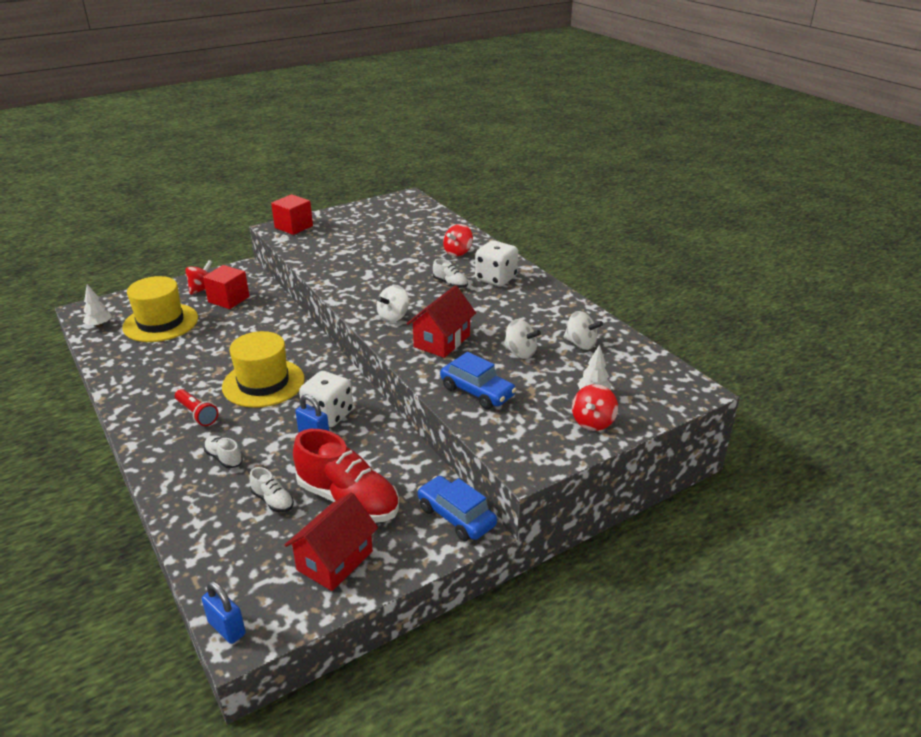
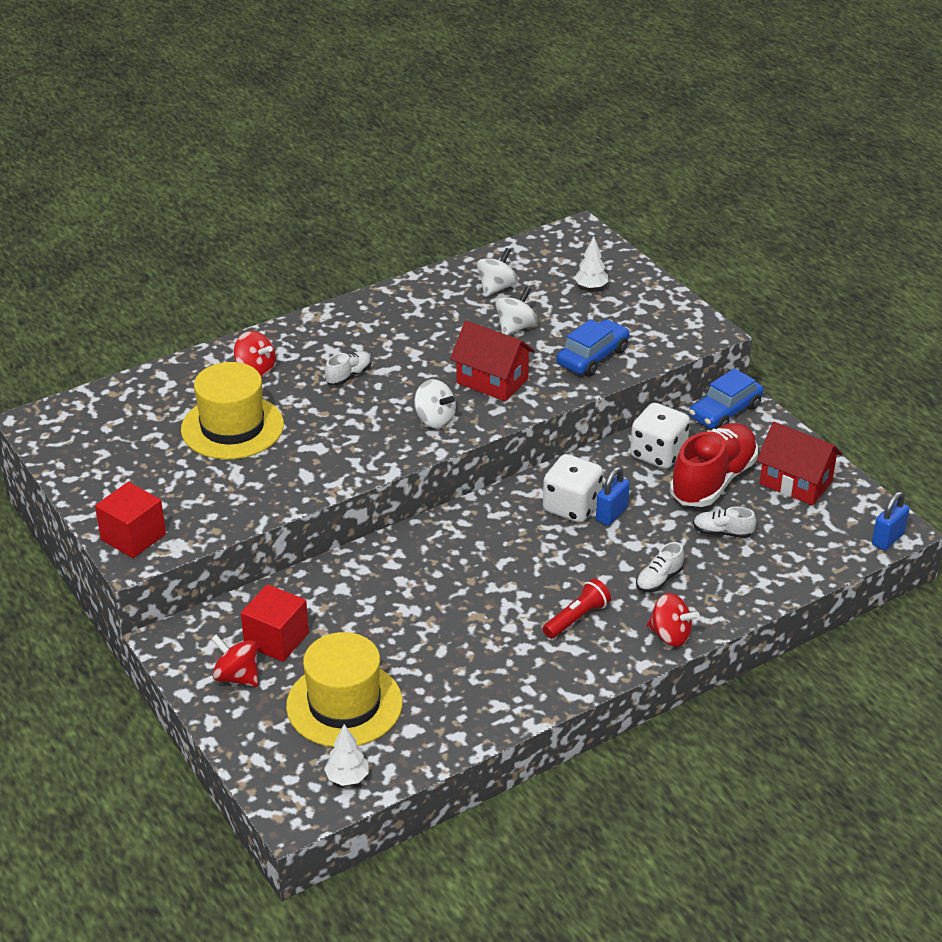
camera: 90 degrees left, 5 degrees up
(263, 383) = (507, 569): yellow hat -> yellow hat (232, 427)
(273, 501) = (722, 532): white shoe -> white shoe turned 120 degrees counterclockwise
(496, 278) = (338, 340): white dice -> white dice (658, 454)
(593, 422) = (637, 291): red spinning top -> red spinning top (670, 635)

